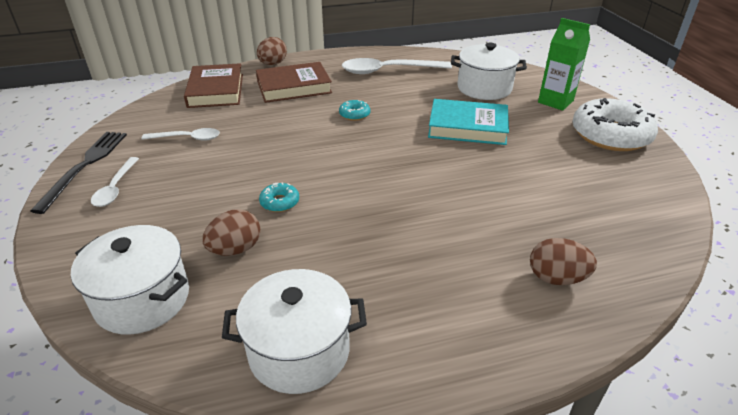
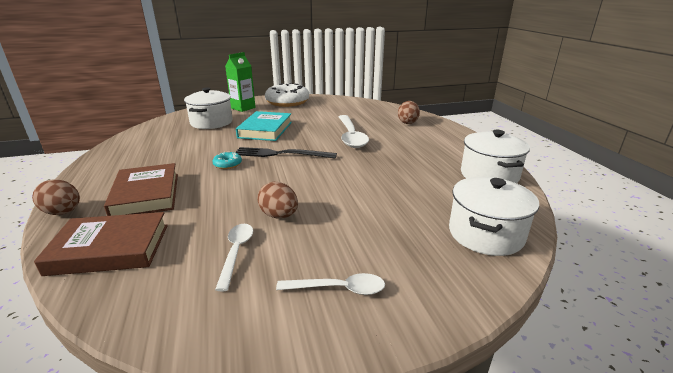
camera: 90 degrees left, 10 degrees down
(85, 166) = (285, 336): black fork -> black fork (281, 154)
(235, 249) = (416, 202): brown egg -> brown egg (279, 215)
(280, 202) = (357, 189): turquoise donut -> none
(388, 71) = (150, 151): white spoon -> white spoon (351, 136)

